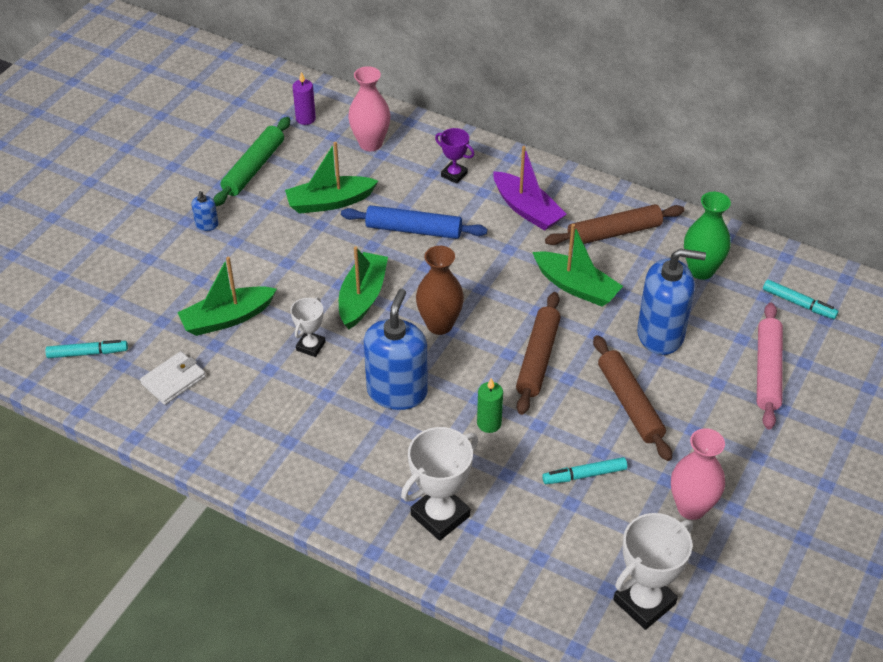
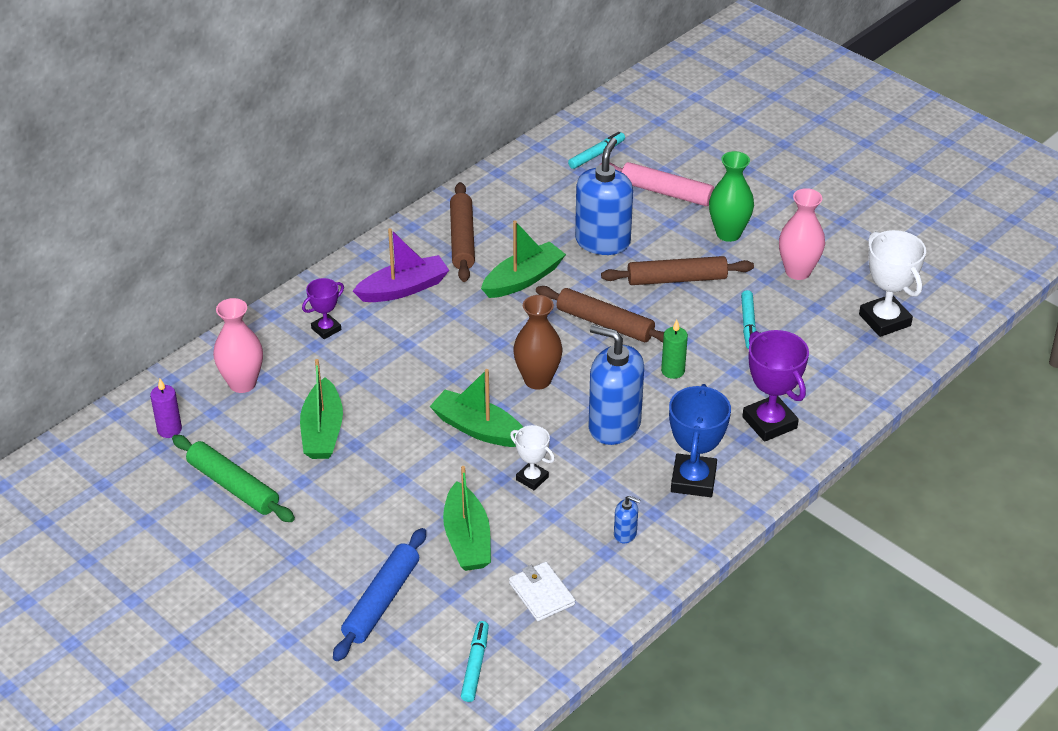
camera: 75 degrees left, 5 degrees down
(207, 225) = (311, 539): blue soap dispenser -> blue soap dispenser (625, 534)
(340, 465) = (693, 480): none -> blue trophy
(414, 229) = (395, 374): blue rolling pin -> blue rolling pin (381, 601)
(440, 515) = (769, 422): white trophy -> purple trophy
(701, 270) = (534, 198): green vase -> green vase (728, 233)

